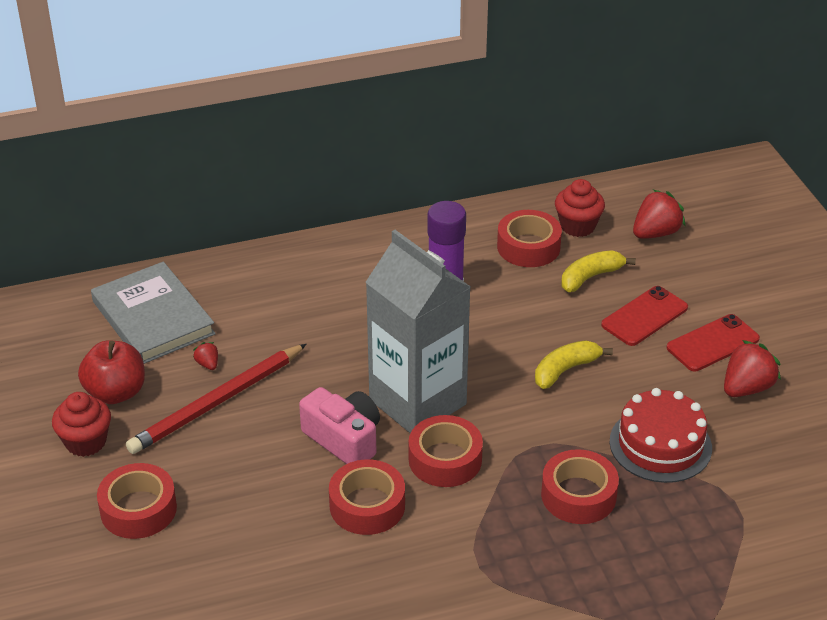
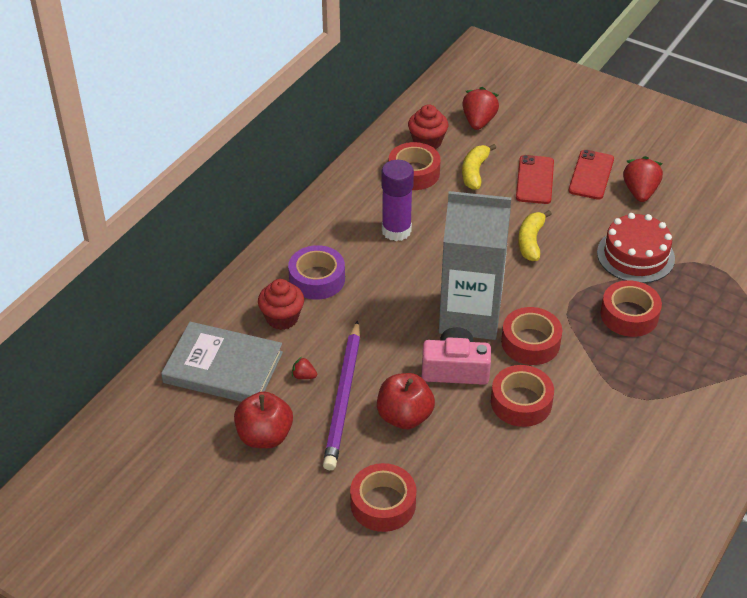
camera: 40 degrees left, 5 degrees up
(86, 442) = (288, 483): red cupcake -> red cupcake (282, 318)
(217, 403) = (343, 398): red pencil -> purple pencil
(248, 450) = (404, 416): none -> red apple
(321, 291) = (317, 279): none -> purple tape

